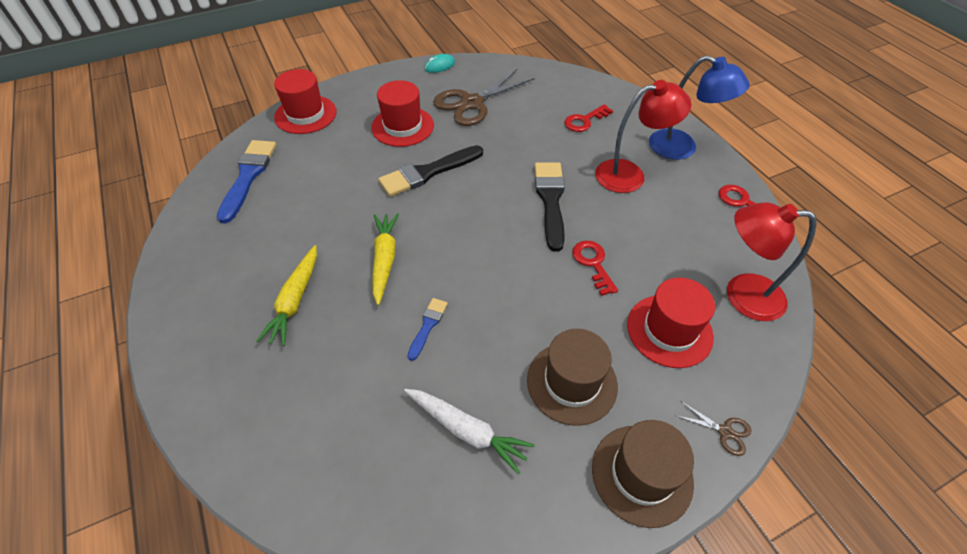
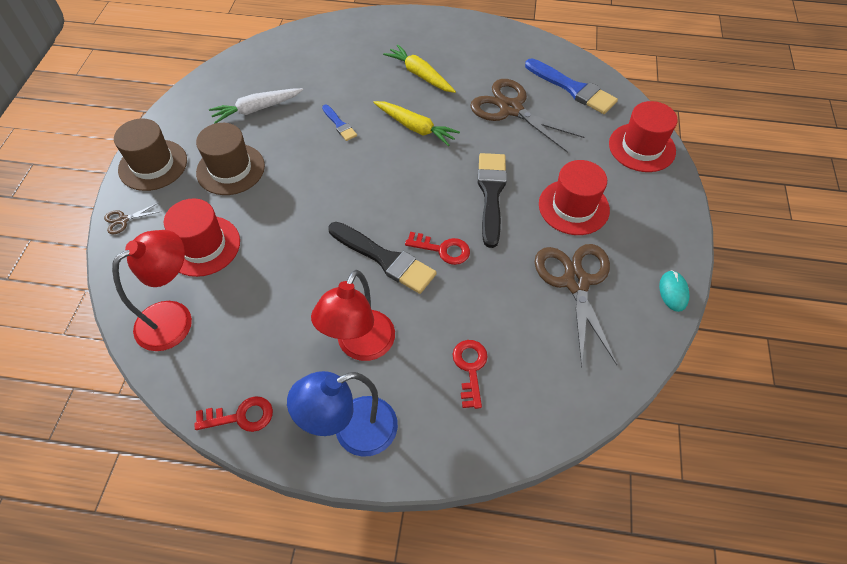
camera: 125 degrees right, 5 degrees up
(307, 204) = (511, 109): none -> brown scissors
(593, 263) = (297, 242): red key -> red key (443, 249)

